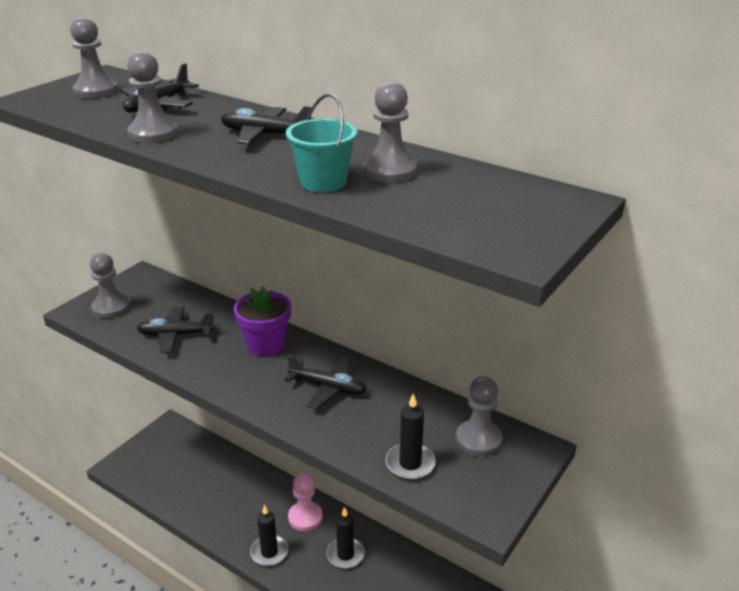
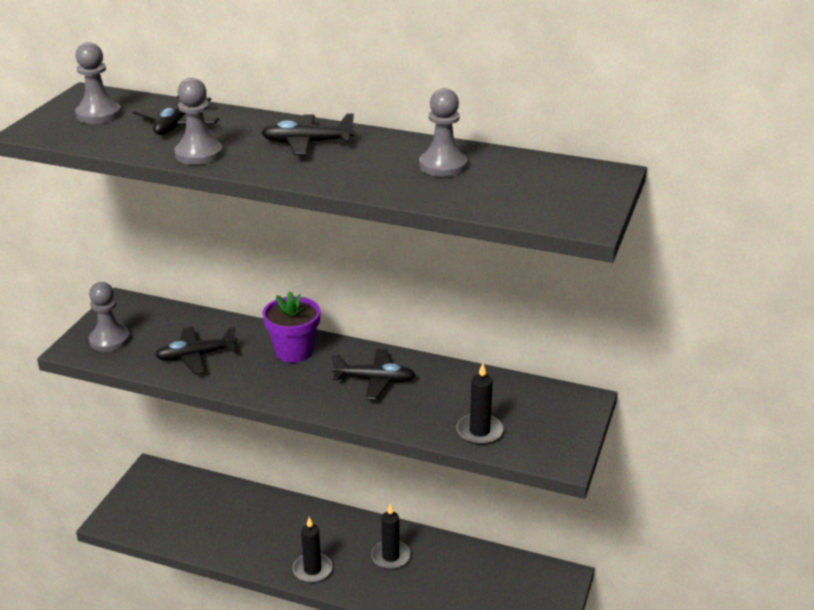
camera: 15 degrees left, 0 degrees up
(305, 517) = (336, 531): pink pawn -> none
(323, 182) = (392, 183): turquoise bucket -> none
(478, 439) = (532, 402): grey pawn -> none

